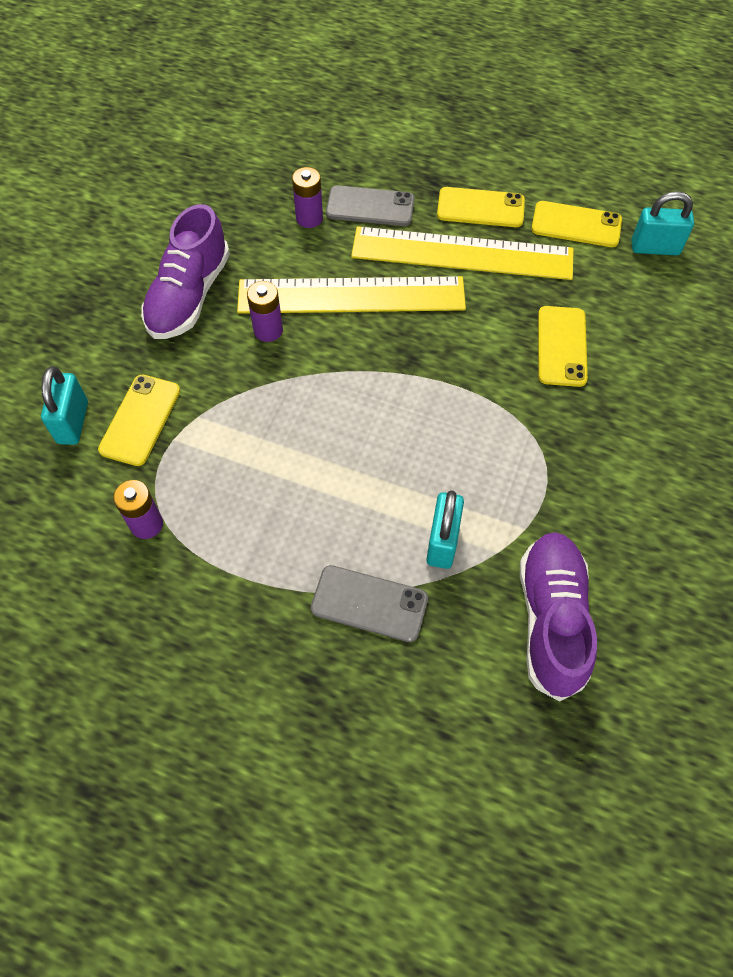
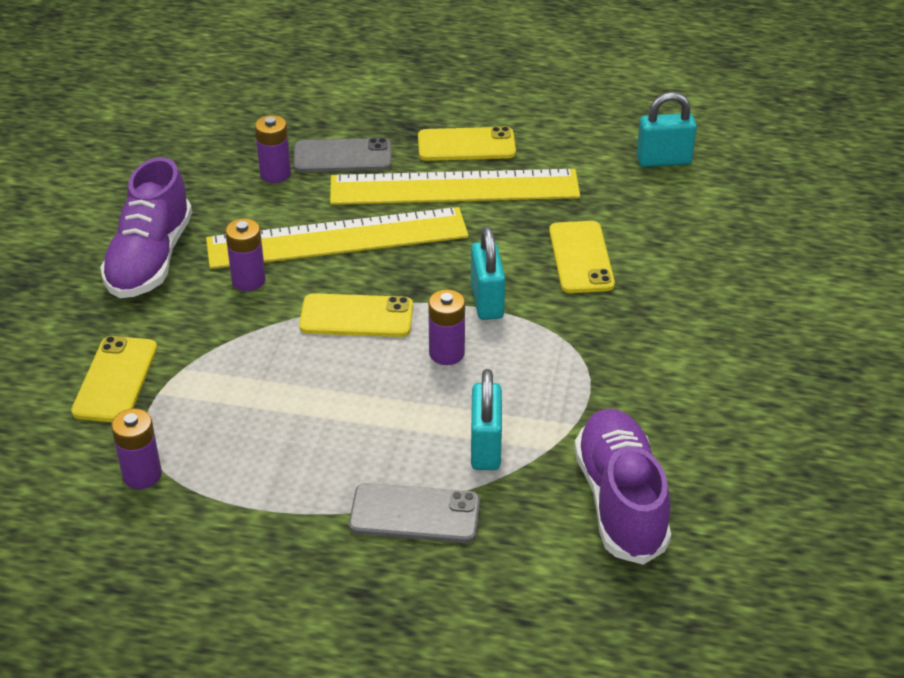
camera: 10 degrees left, 20 degrees down
(73, 422) = (35, 392): turquoise padlock -> turquoise padlock (487, 301)
(425, 434) = (446, 353): none -> purple battery
(576, 225) = (574, 149): yellow phone -> yellow phone (356, 316)

